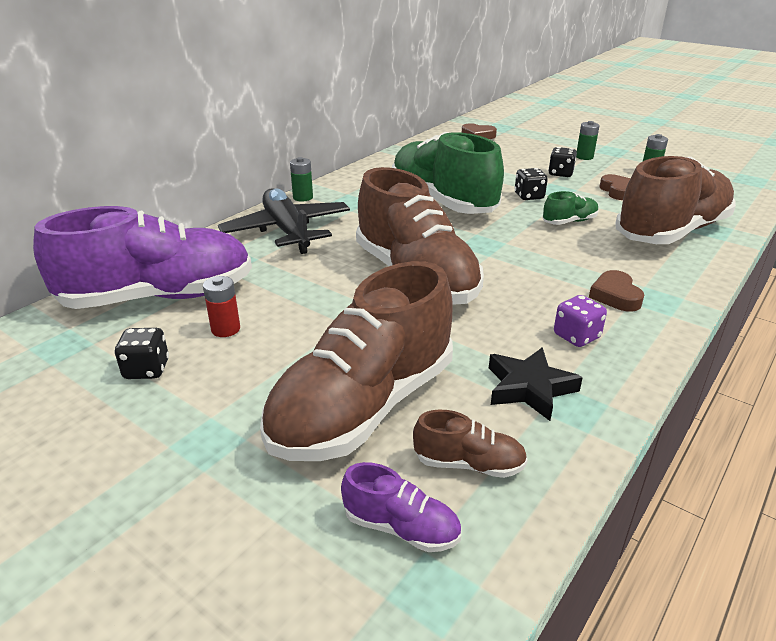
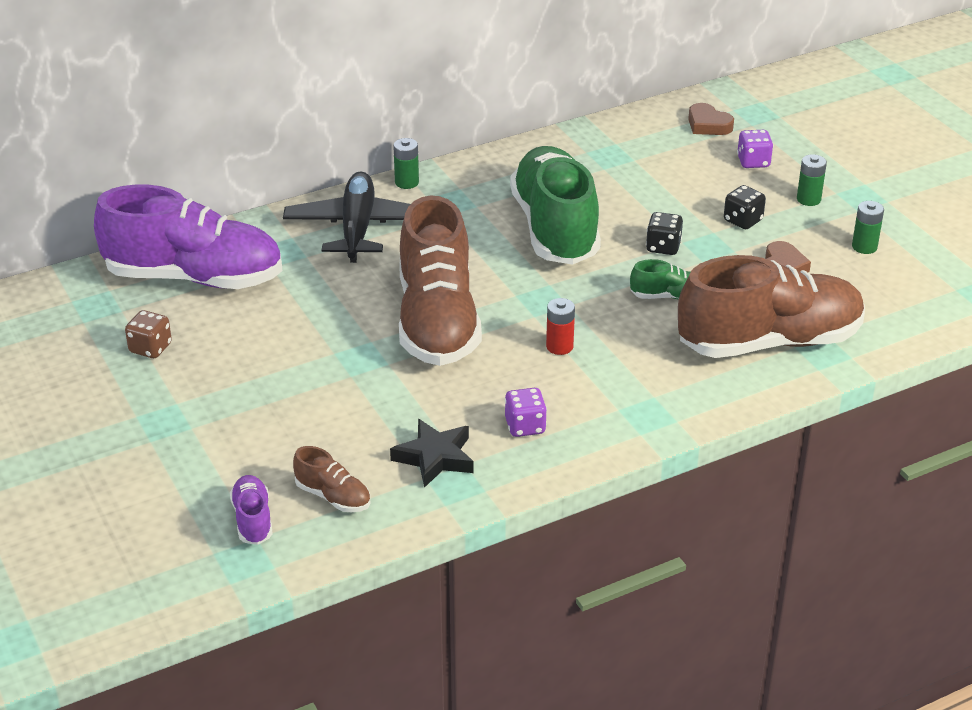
camera: 25 degrees right, 5 degrees up
(146, 369) = (150, 348): black dice -> brown dice
(225, 329) = (231, 328): red battery -> red battery (559, 346)
(364, 407) = (292, 431): brown shoe -> none
(401, 527) = (253, 520): purple shoe -> purple shoe turned 150 degrees counterclockwise
(527, 147) = (753, 162): none -> purple dice
(615, 296) = (610, 398): brown heart -> none

